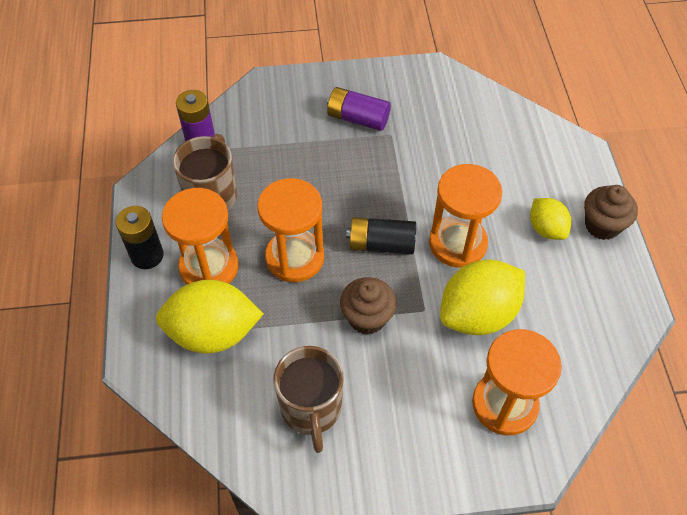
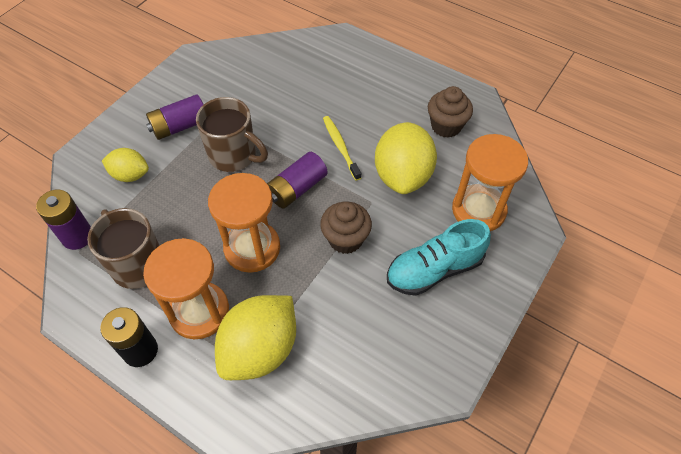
camera: 50 degrees left, 0 degrees up
(311, 409) = (384, 326): brown mug -> brown mug (234, 155)
(381, 244) = (297, 189): black battery -> purple battery
(403, 410) = (434, 269): none -> turquoise shoe
(457, 243) = (340, 147): orange hourglass -> yellow toothbrush
(546, 229) = (377, 96): yellow lemon -> yellow lemon (130, 175)
(602, 225) = (402, 69): brown cupcake -> brown cupcake (446, 126)

